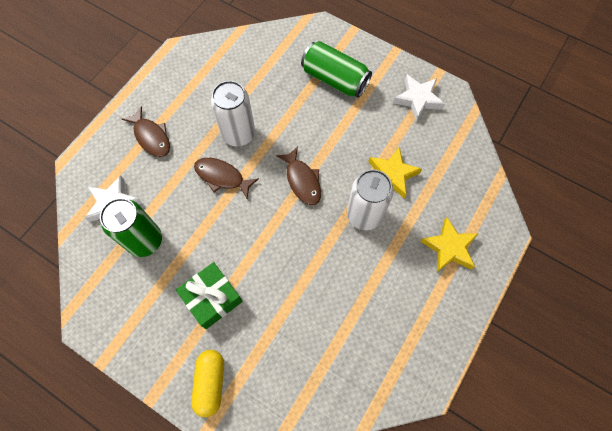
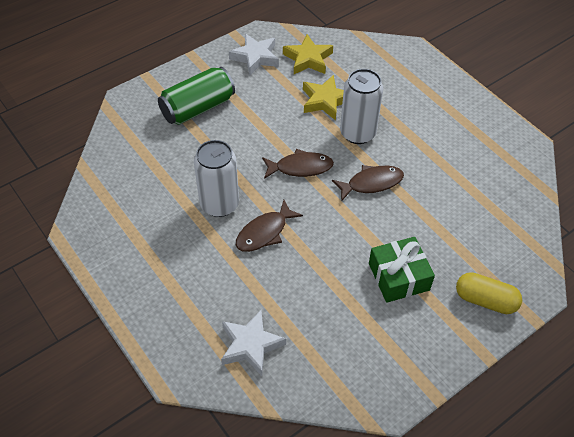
camera: 70 degrees left, 15 degrees down
(145, 240) = (310, 323): green can -> none
(151, 137) = (179, 287): brown fish -> brown fish (371, 183)
(449, 248) = (412, 88): yellow star -> yellow star (308, 59)

